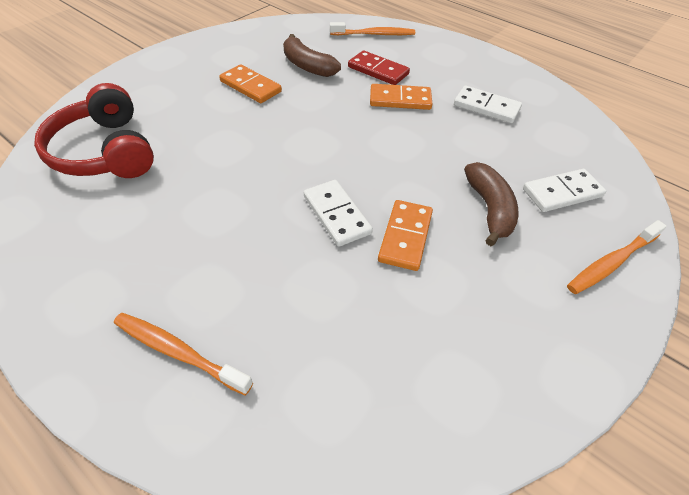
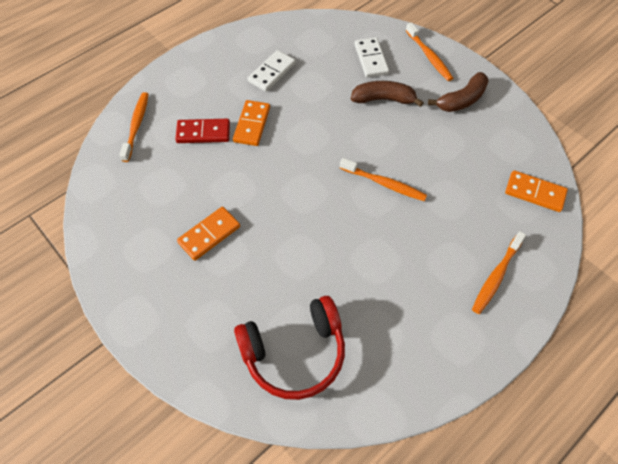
camera: 80 degrees left, 10 degrees up
(307, 66) = (182, 186): brown banana -> brown banana (461, 100)
(336, 215) = (384, 183): white domino -> orange toothbrush
(378, 70) = (203, 133): red domino -> red domino turned 45 degrees clockwise
(405, 237) = (406, 148): orange domino -> orange domino (535, 192)

